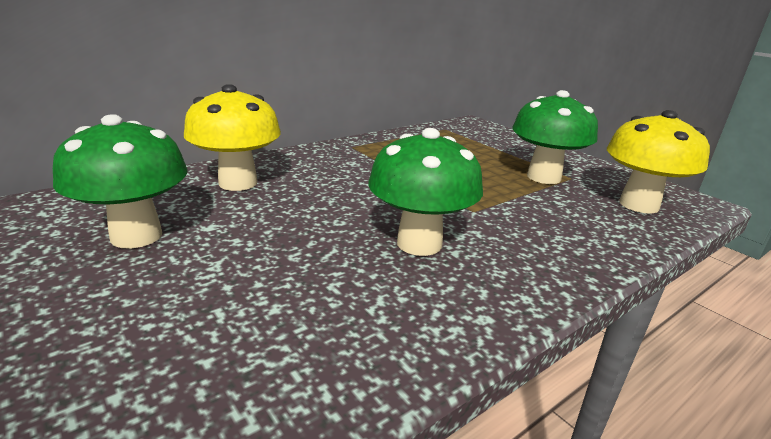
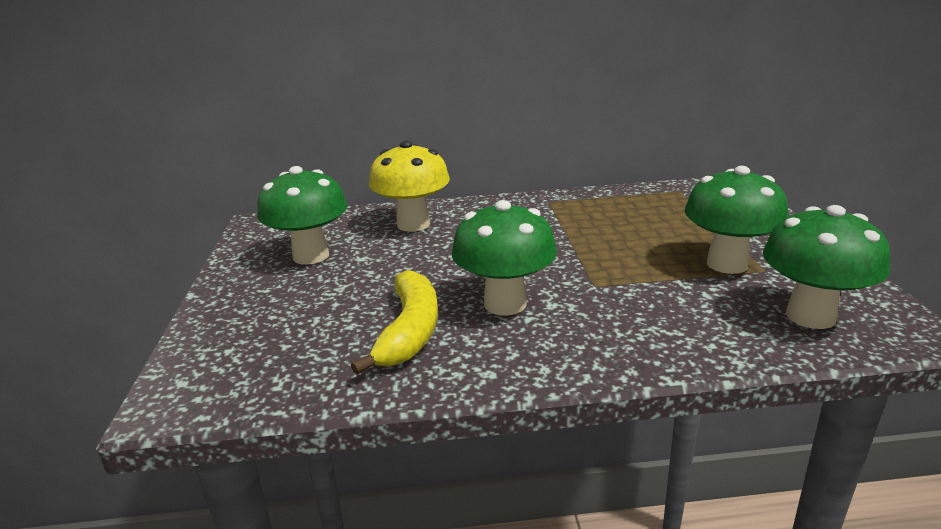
camera: 35 degrees right, 0 degrees up
(355, 296) = (410, 331): none -> yellow banana
(639, 205) = (810, 316): yellow mushroom -> green mushroom

